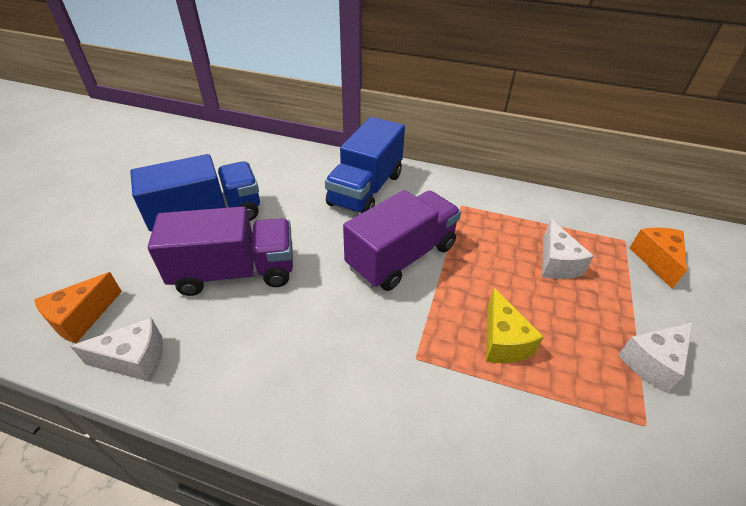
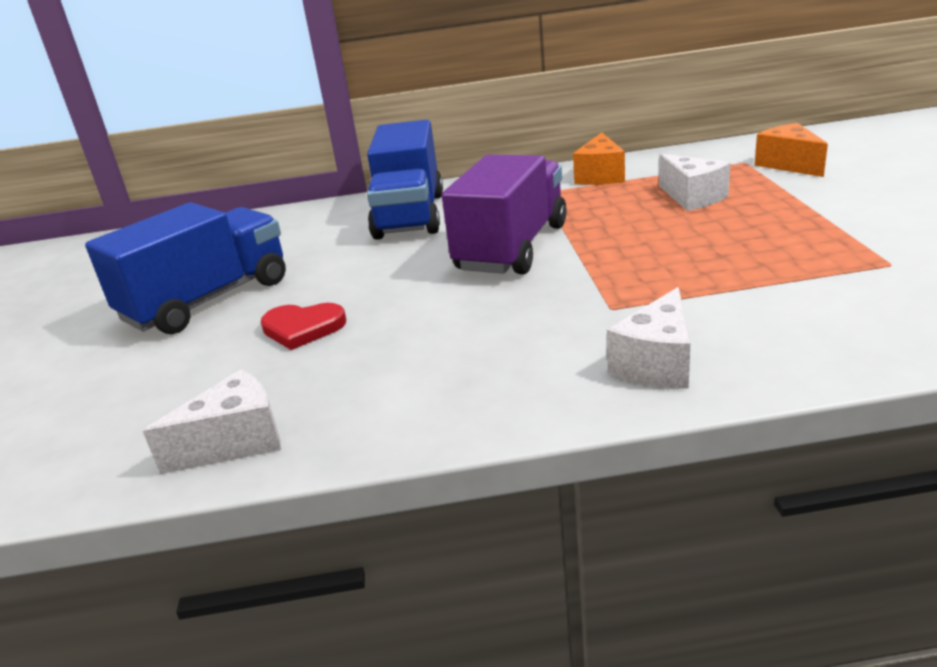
camera: 20 degrees left, 15 degrees down
(81, 318) = (105, 441): orange cheese -> orange cheese (600, 176)
(235, 272) = (303, 328): purple truck -> red heart
(502, 341) = (693, 264): yellow cheese -> none
(652, 362) = (855, 226): white cheese -> white cheese (656, 363)

